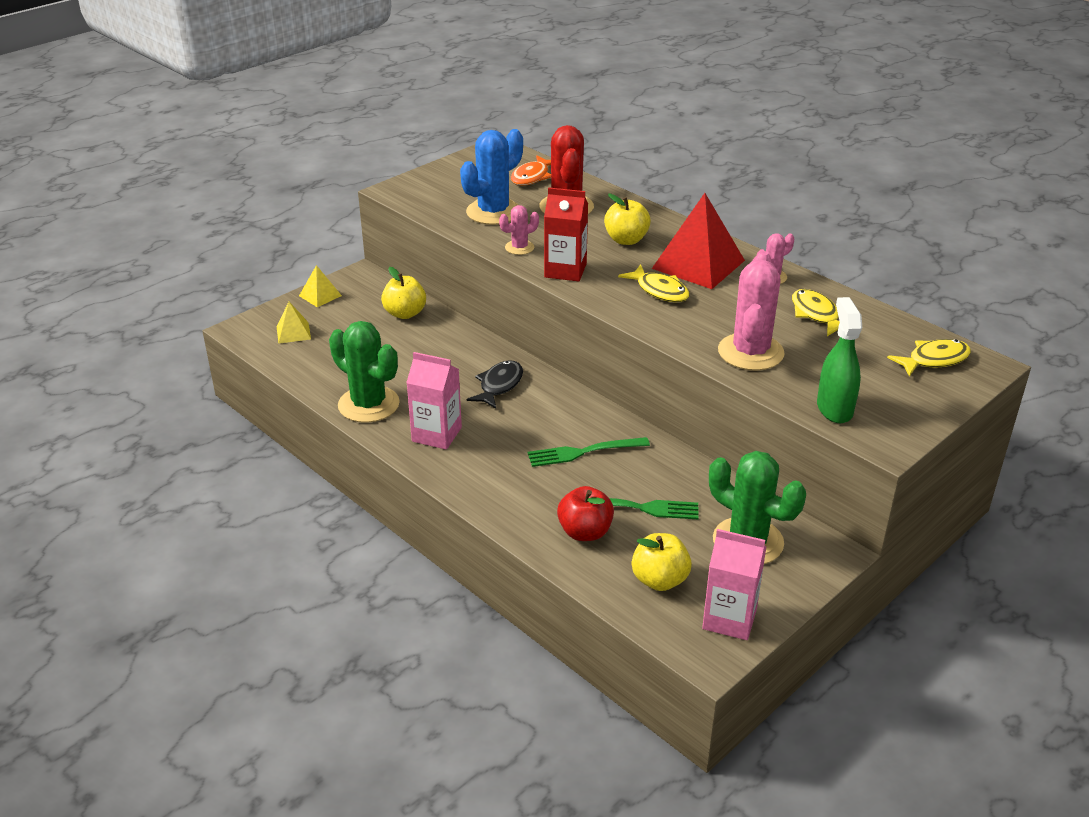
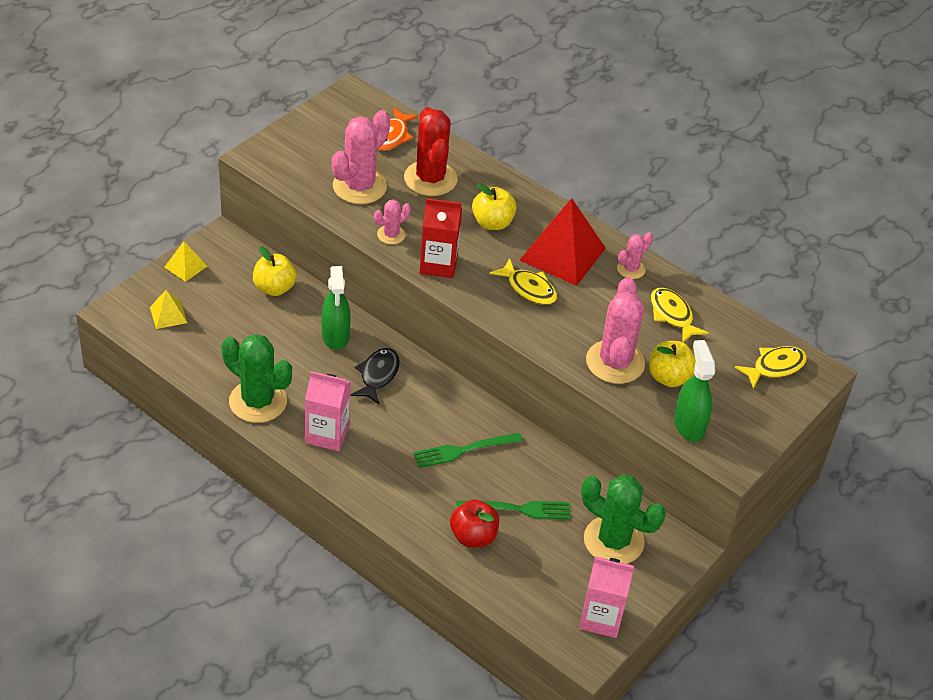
camera: 10 degrees left, 10 degrees up
(460, 352) = (335, 336): none -> green spray bottle
(493, 212) = (359, 186): blue cactus -> pink cactus
(659, 580) = (541, 583): yellow apple -> yellow apple (669, 377)

